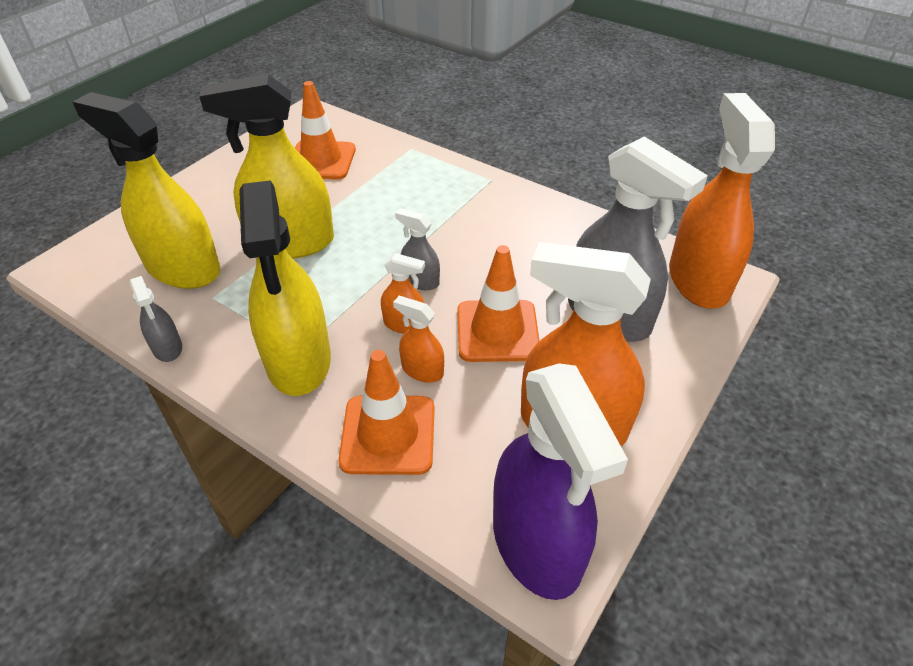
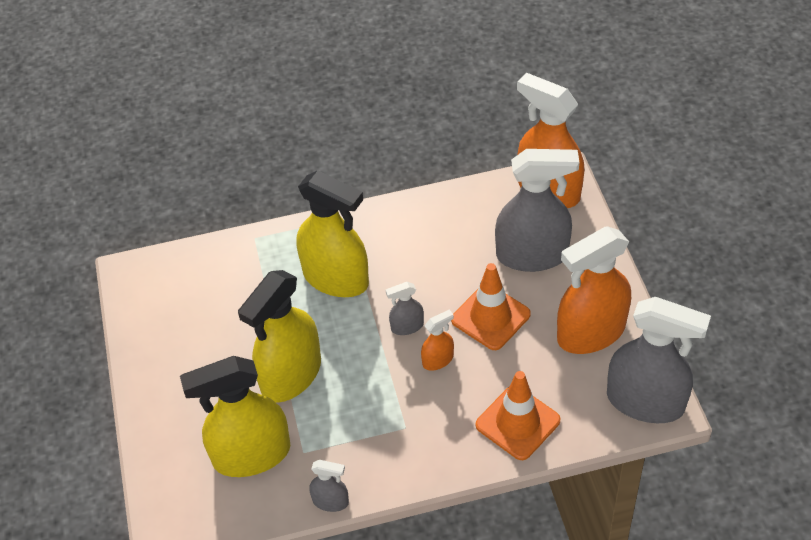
camera: 45 degrees left, 5 degrees up
(298, 360) = (415, 434): yellow spray bottle -> yellow spray bottle (336, 278)
(321, 160) = (207, 301): orange traffic cone -> none
(422, 370) = (485, 375): orange spray bottle -> none
(537, 543) = (645, 402): purple spray bottle -> grey spray bottle

